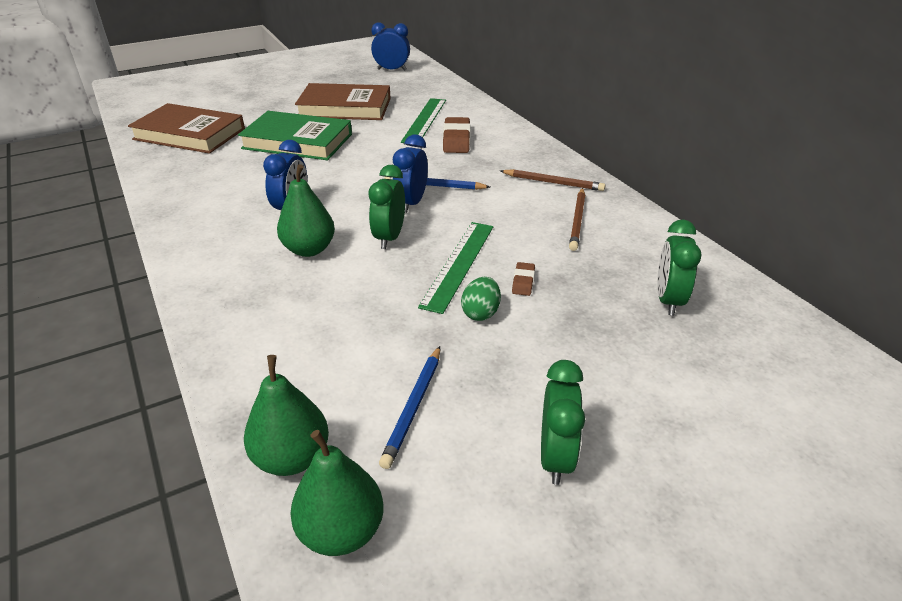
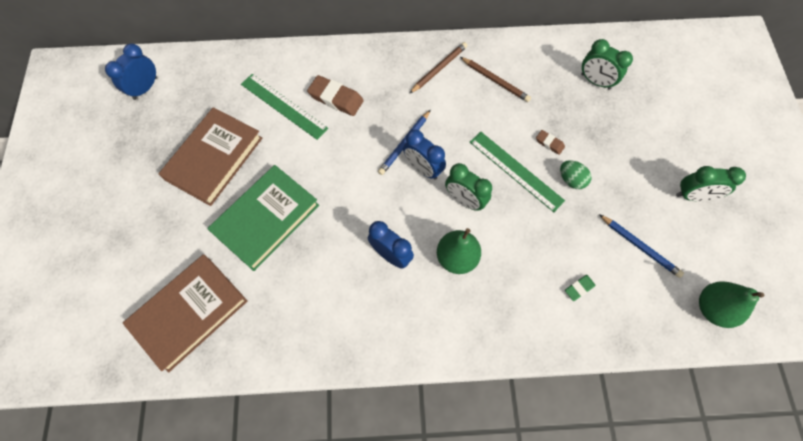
camera: 65 degrees left, 30 degrees up
(292, 458) = (659, 319): green pear -> none
(311, 356) = (579, 288): none -> green eraser
(555, 457) = (693, 196): green clock -> green clock turned 150 degrees clockwise

